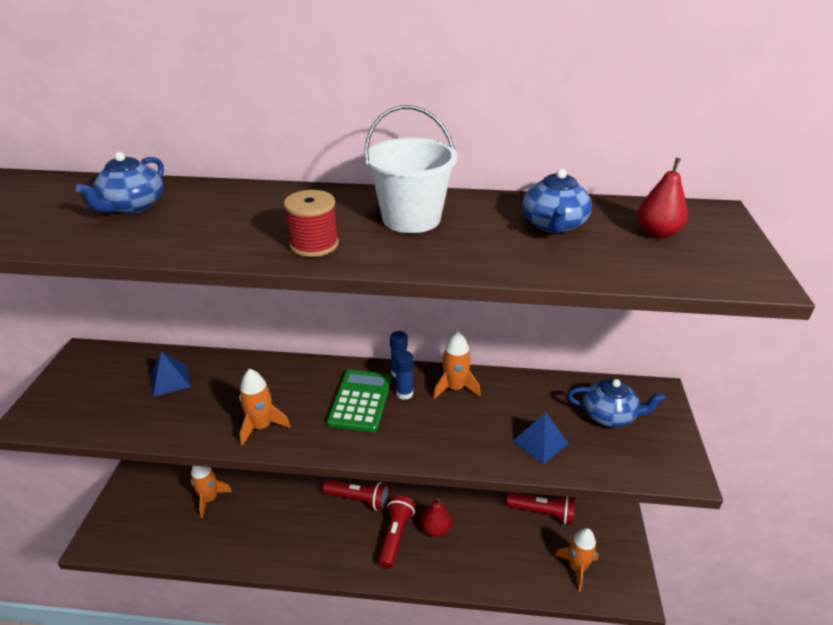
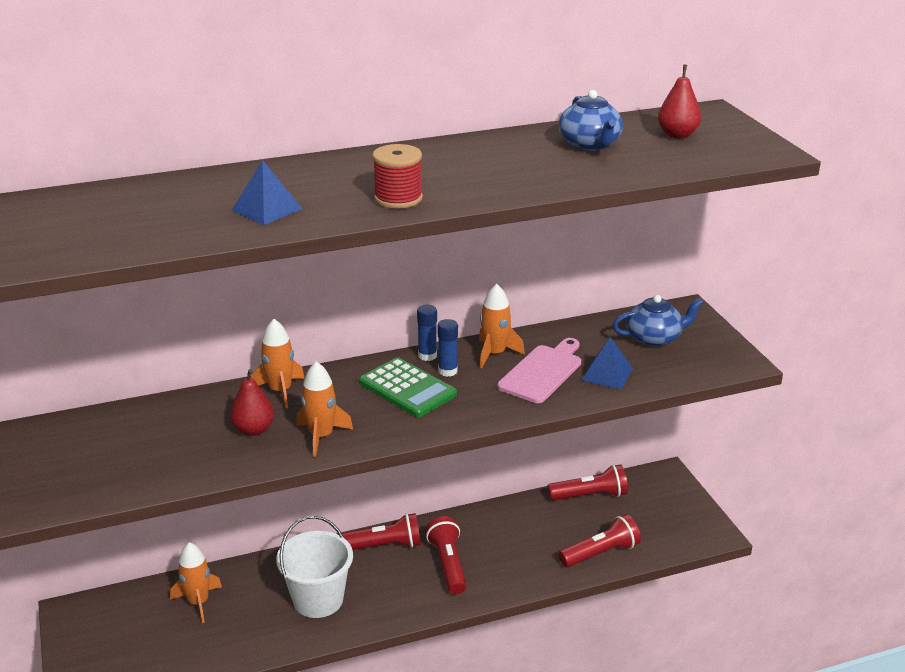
camera: 25 degrees left, 5 degrees down
(132, 206) = (167, 204): blue teapot -> none
(170, 380) = (173, 427): blue pyramid -> blue pyramid (267, 209)
(360, 401) = (407, 388): green calculator -> green calculator turned 150 degrees clockwise
(411, 219) = (462, 163): white bucket -> white bucket (318, 599)
(435, 529) = (488, 545): red pear -> red pear (253, 430)
(483, 420) = (542, 372): none -> pink cutting board
(522, 574) = (601, 553): none -> red flashlight
(577, 568) = (650, 530): orange rocket -> orange rocket (280, 391)

